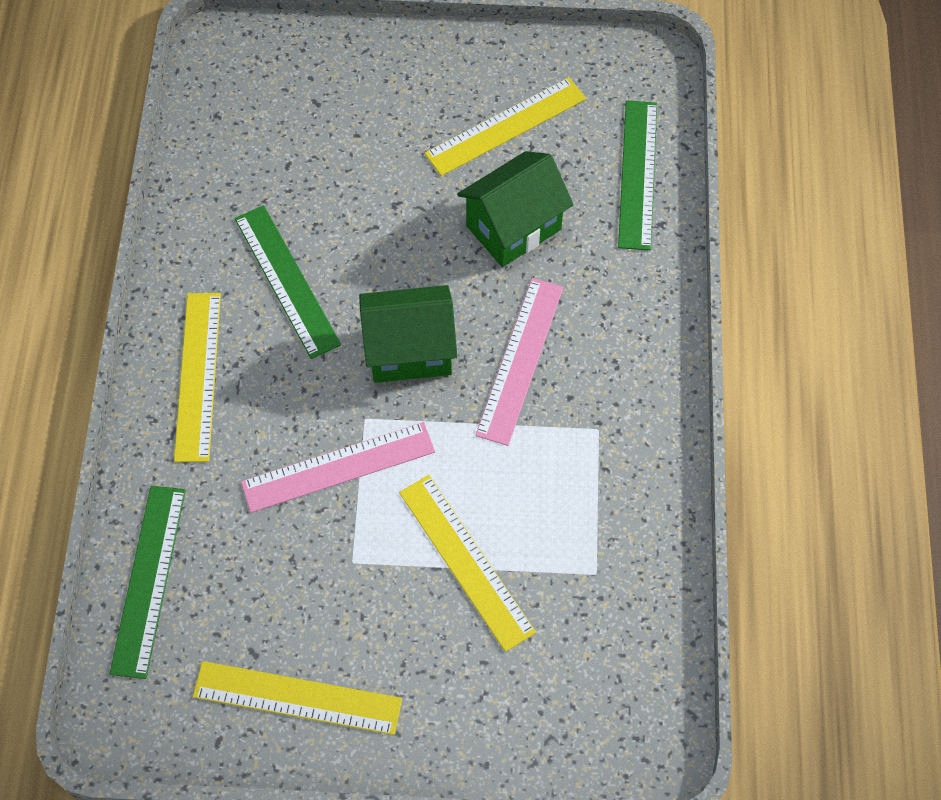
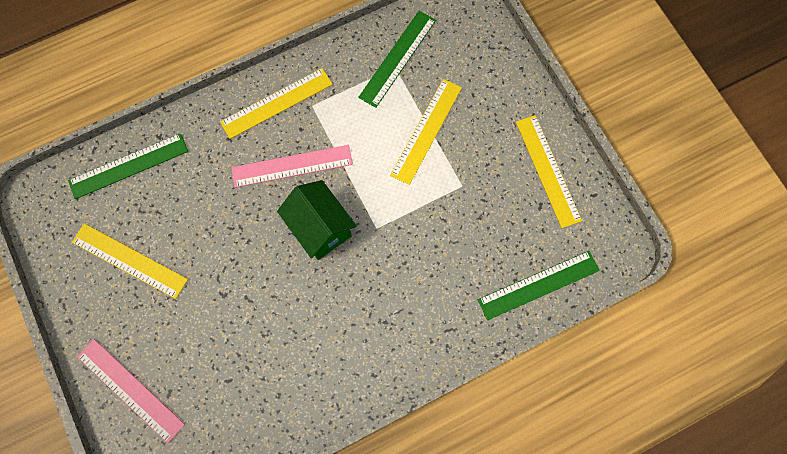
camera: 120 degrees left, 10 degrees up
(197, 376) = (405, 339): yellow ruler -> yellow ruler (277, 103)
(287, 280) = (312, 327): green ruler -> green ruler (397, 58)
(338, 467) = (414, 225): pink ruler -> pink ruler (130, 390)
(513, 227) = (204, 216): green house -> none

